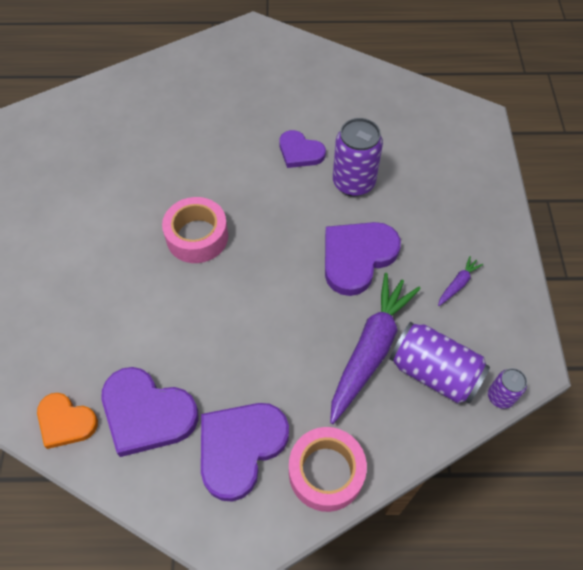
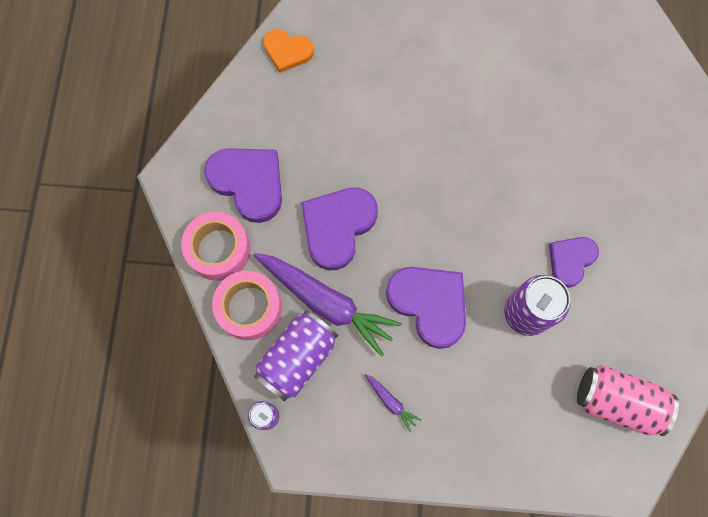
camera: 95 degrees right, 15 degrees up
(66, 422) = (287, 51): orange heart -> orange heart turned 105 degrees counterclockwise
(147, 413) = (287, 111): purple heart -> purple heart (337, 227)
(197, 236) = (463, 152): pink tape -> pink tape (249, 308)
(417, 122) = (616, 401): none -> pink can

